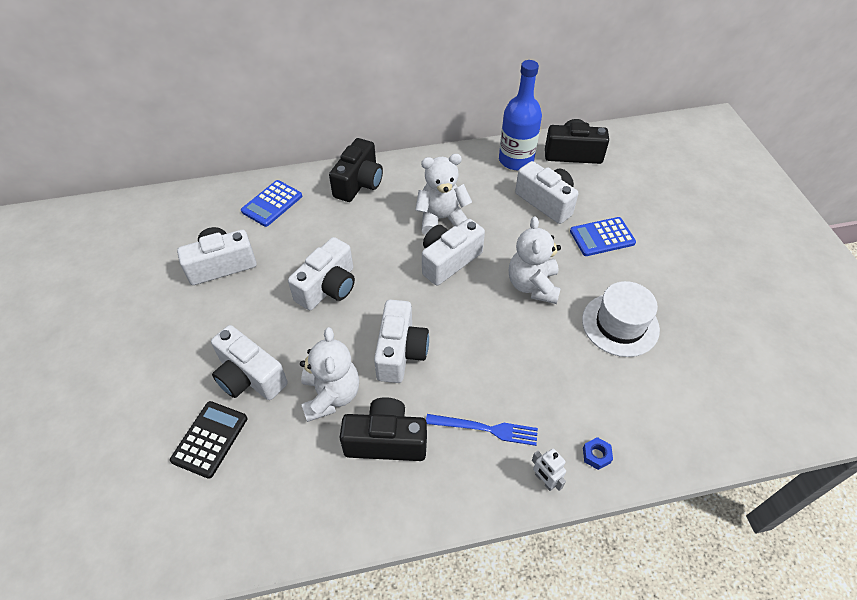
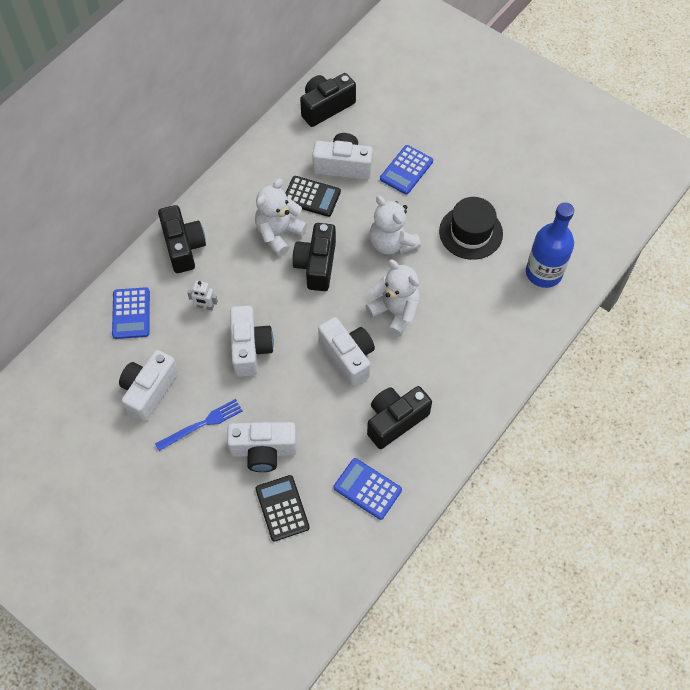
camera: 40 degrees left, 10 degrees up
(297, 485) = (367, 489): none -> blue calculator
(331, 395) = (331, 420): white teddy bear -> white teddy bear (395, 312)
(449, 261) = (316, 265): white camera -> black camera
(485, 429) = (448, 366): blue fork -> blue fork (202, 424)
(496, 208) = (311, 197): none -> black calculator
(516, 160) = (288, 142): blue bottle -> blue bottle (543, 273)
(544, 480) = (508, 371): white robot -> white robot (205, 306)
(596, 455) = (524, 332): blue nut -> none
(620, 324) = (470, 232): white hat -> black hat

